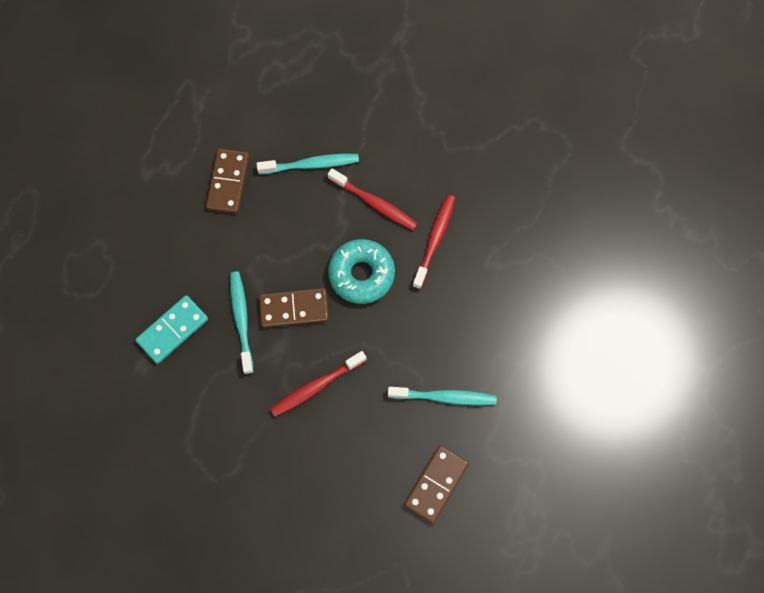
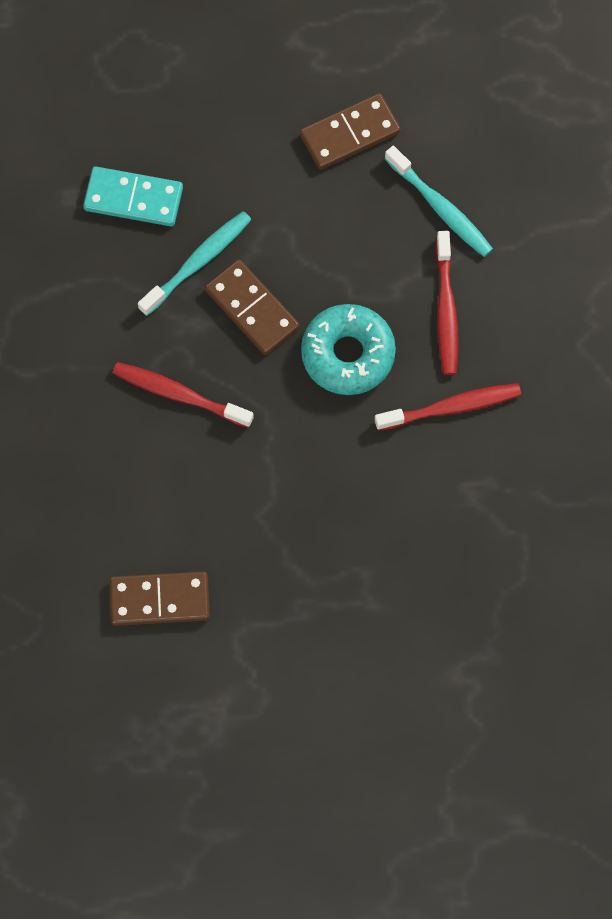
camera: 55 degrees right, 0 degrees up
(444, 397) = (267, 543): turquoise toothbrush -> none

